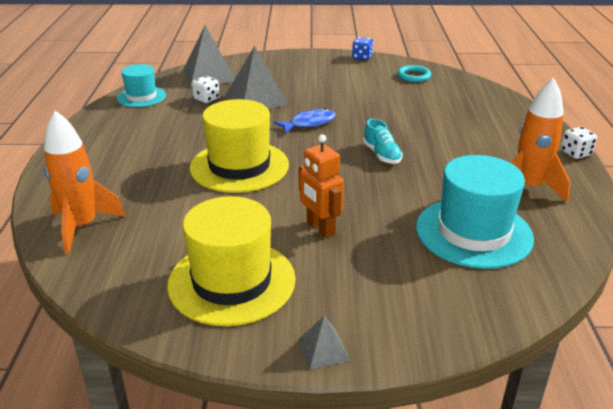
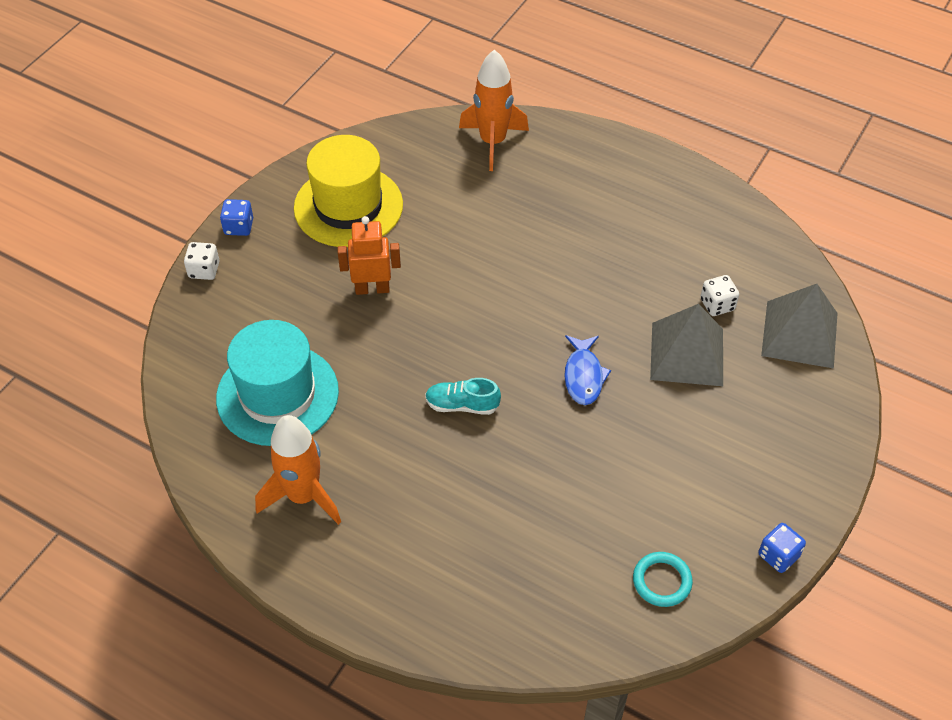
camera: 120 degrees right, 20 degrees up
(141, 97) = (760, 246): turquoise hat -> none
(239, 166) = (523, 274): yellow hat -> none
(323, 349) = (239, 227): grey pyramid -> blue dice
(575, 153) = (326, 606): white dice -> white dice (204, 270)

